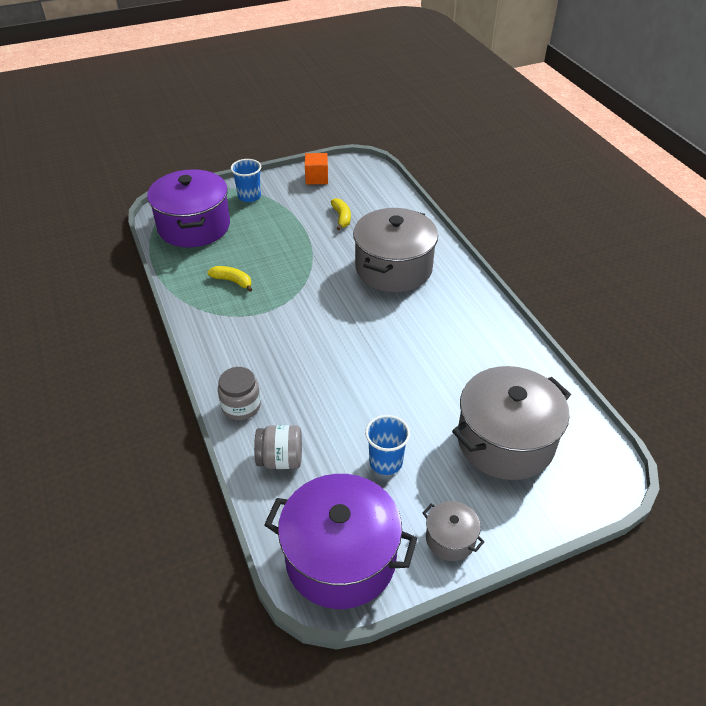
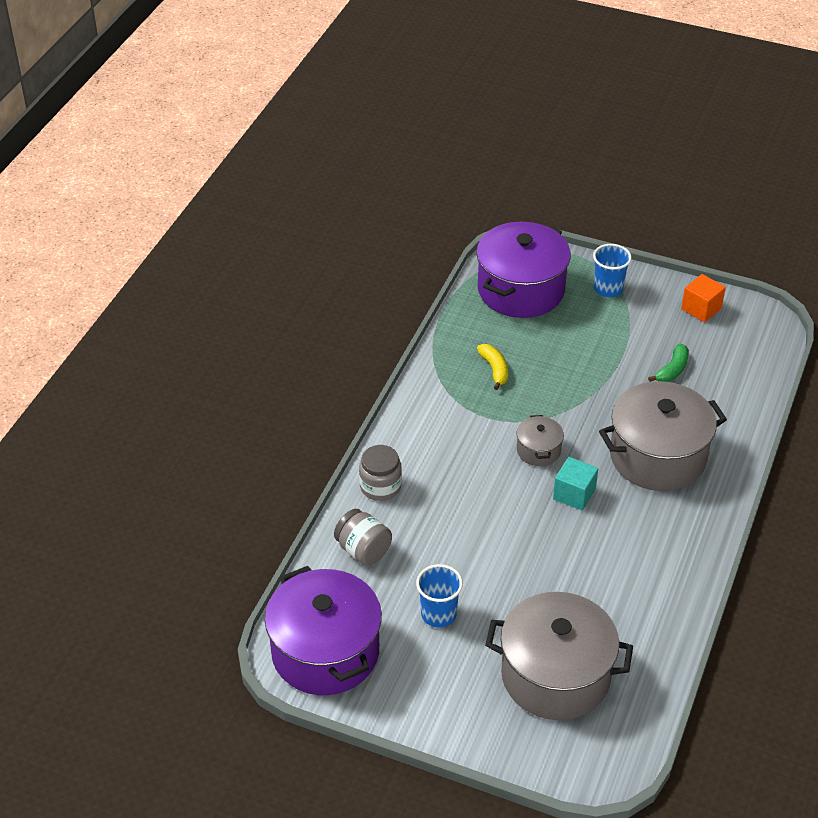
camera: 45 degrees right, 0 degrees up
(341, 218) = (672, 370): yellow banana -> green banana
(374, 321) = (574, 494): none -> turquoise cube
(450, 539) = (417, 705): grey pot -> grey pot (538, 450)

